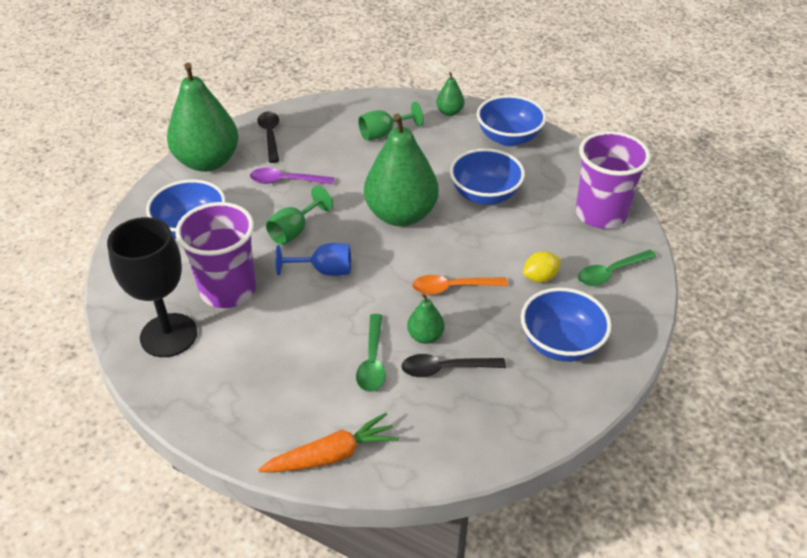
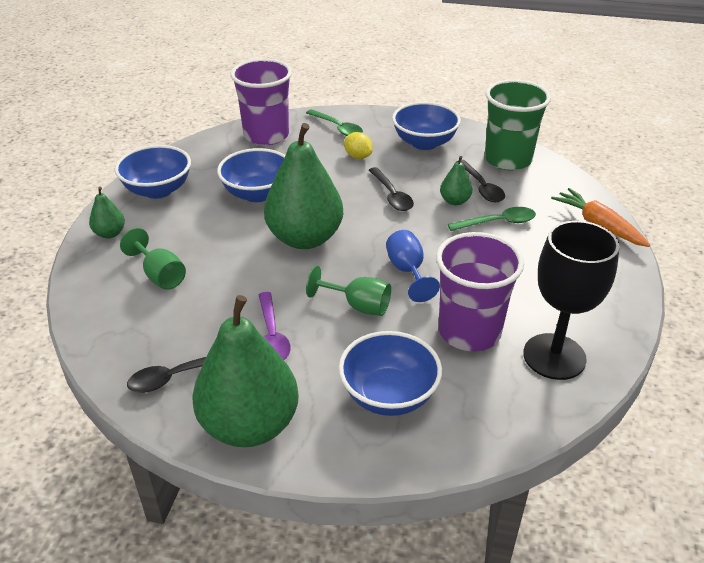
camera: 105 degrees left, 5 degrees down
(452, 288) = (391, 195): orange spoon -> black spoon
(501, 417) = (508, 159): none -> green cup

